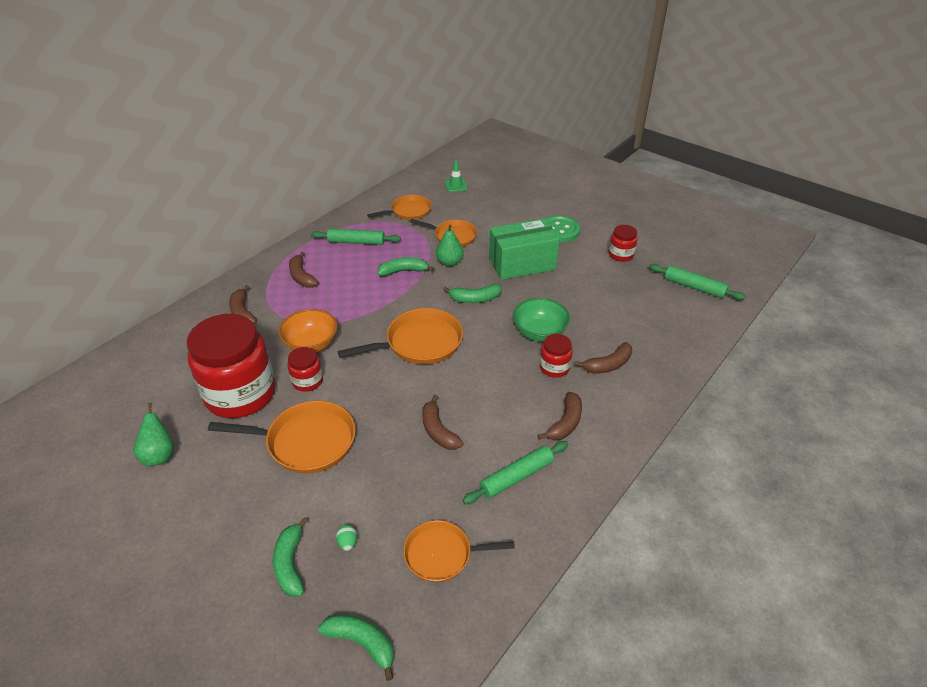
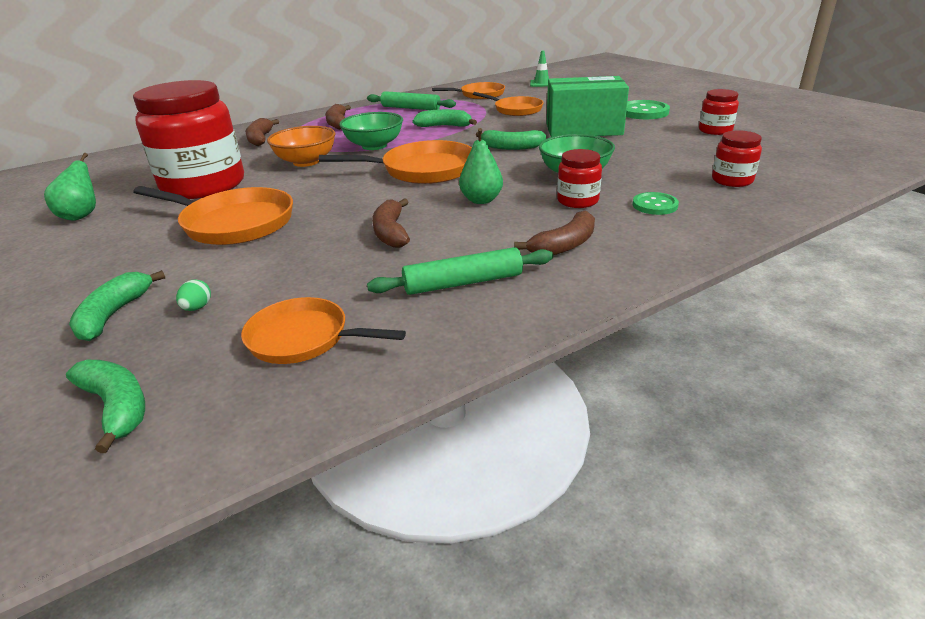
camera: 20 degrees right, 10 degrees down
(307, 381) = (278, 184): red jar -> red jar (732, 180)
(358, 311) = (374, 146): none -> green bowl
(449, 262) = (499, 124): green pear -> green pear (481, 200)
(608, 365) = (654, 205): brown banana -> green button
(694, 287) = (811, 158): green rolling pin -> none

